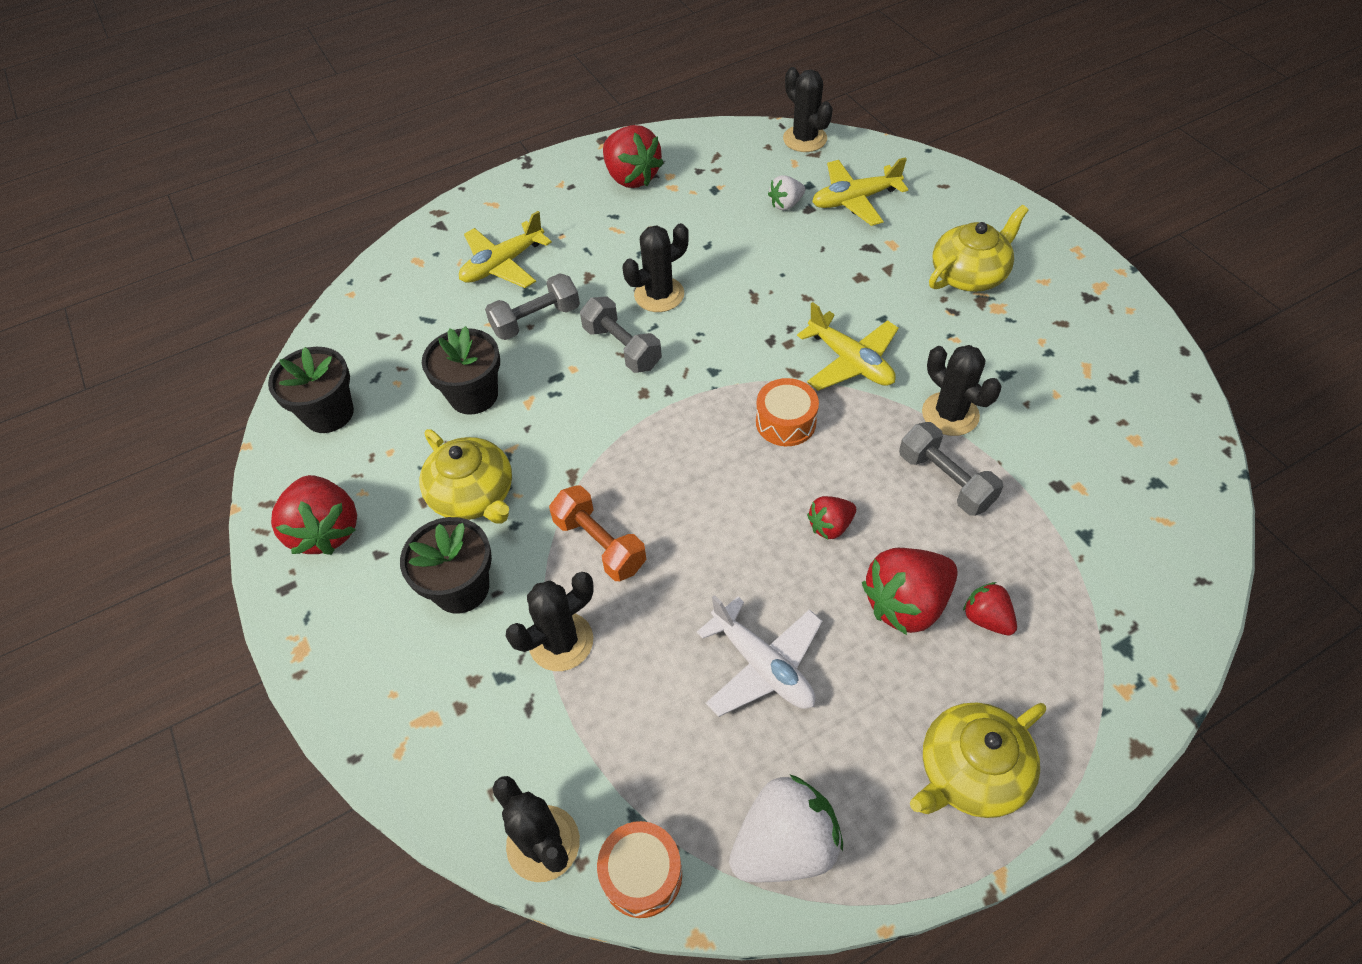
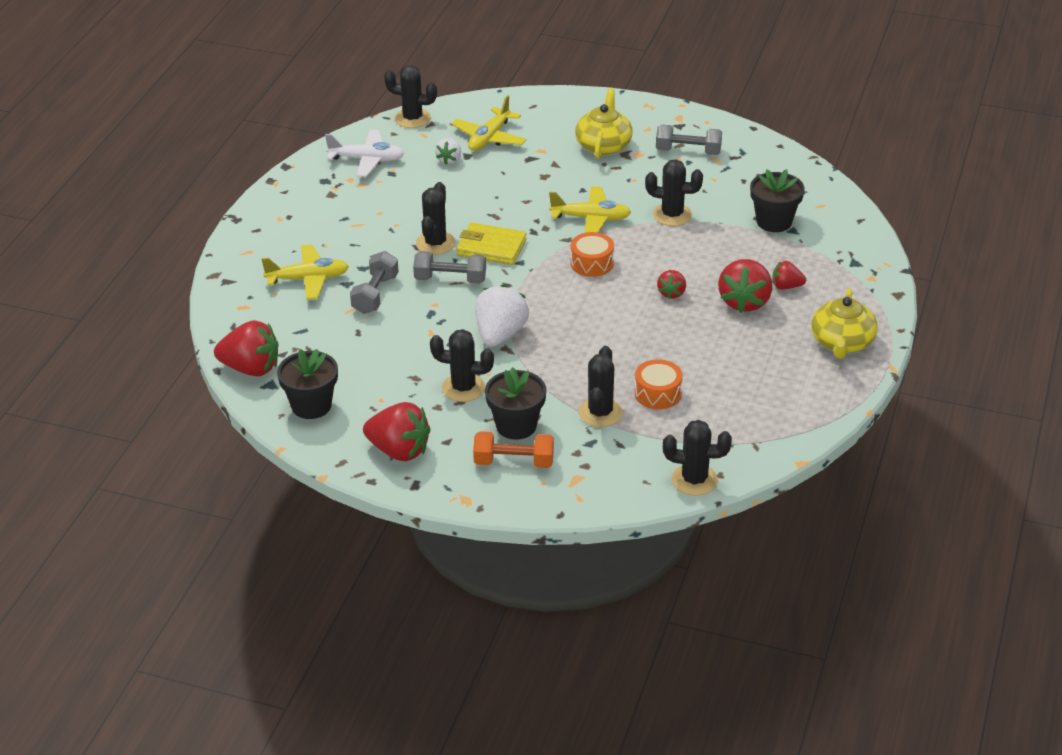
camera: 45 degrees left, 15 degrees down
(473, 395) = (392, 348): black flower pot -> black flower pot (774, 221)
(474, 495) = (463, 388): yellow teapot -> black cactus
(503, 264) = (308, 279): yellow plane -> yellow plane turned 105 degrees counterclockwise
(600, 544) = (564, 367): orange dumbbell -> orange dumbbell (514, 462)
(631, 177) = (325, 192): red strawberry -> red strawberry (251, 368)
(642, 874) = (751, 460): orange drum -> orange drum (658, 393)
(706, 333) = (491, 247): none -> yellow wallet
(762, 665) = (709, 362): white plane -> white plane (367, 160)
(784, 844) = (797, 413): white strawberry -> white strawberry (500, 335)
(945, 480) = (704, 244): grey dumbbell -> grey dumbbell (688, 151)

